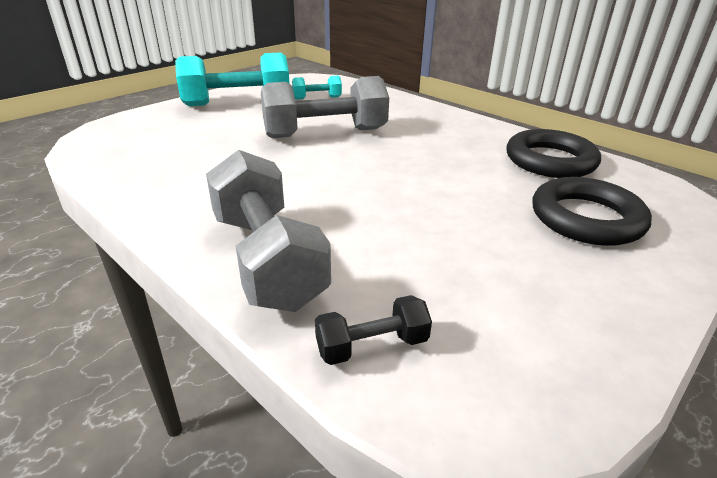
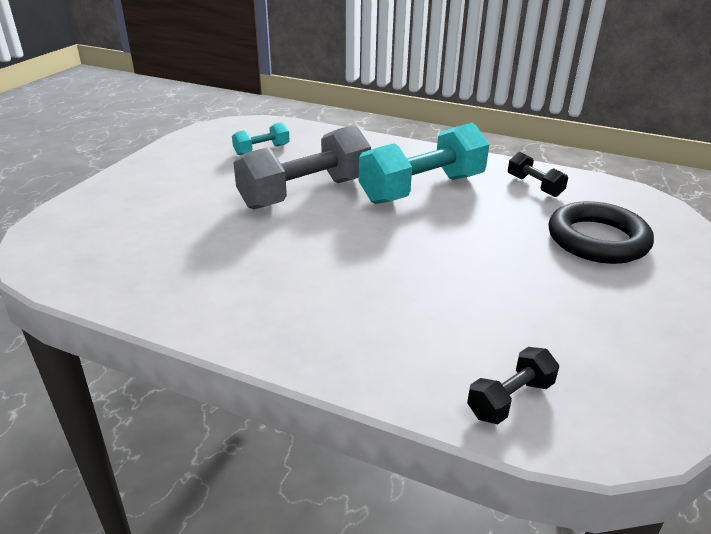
camera: 20 degrees left, 0 degrees up
(237, 103) = (176, 171): turquoise dumbbell -> turquoise dumbbell (422, 189)
(267, 259) = (359, 344): grey dumbbell -> none
(550, 161) = (534, 186): black ring -> black dumbbell

